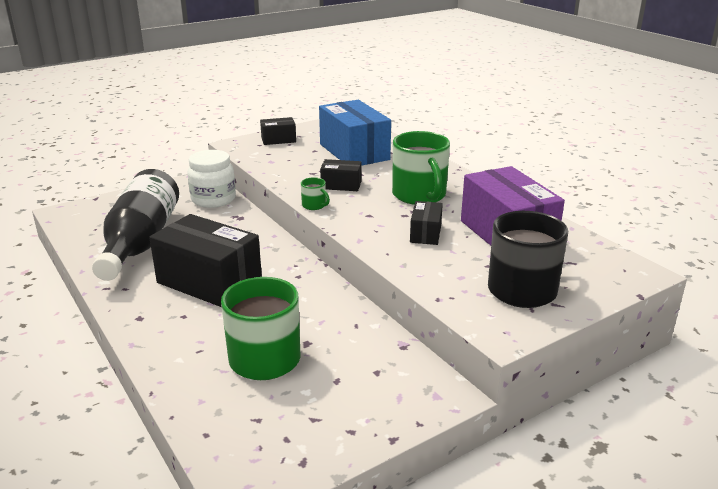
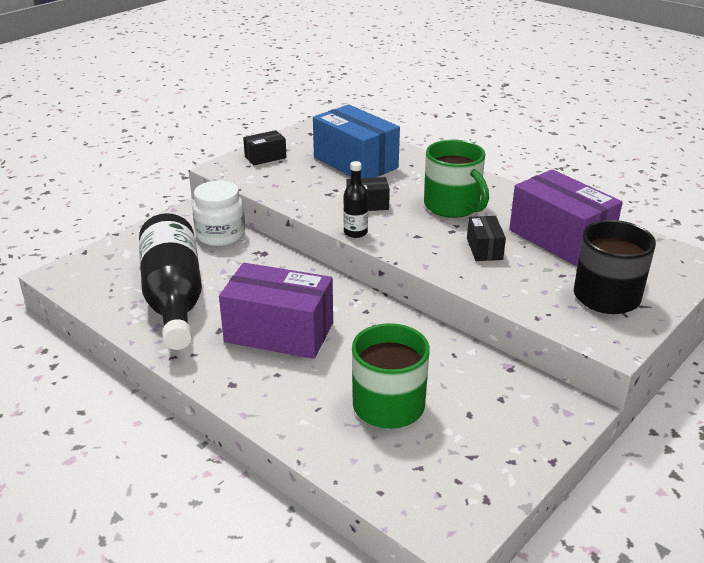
camera: 15 degrees left, 5 degrees up
(209, 282) = (279, 332): black box -> purple box
(314, 205) = (355, 232): green mug -> black bottle

